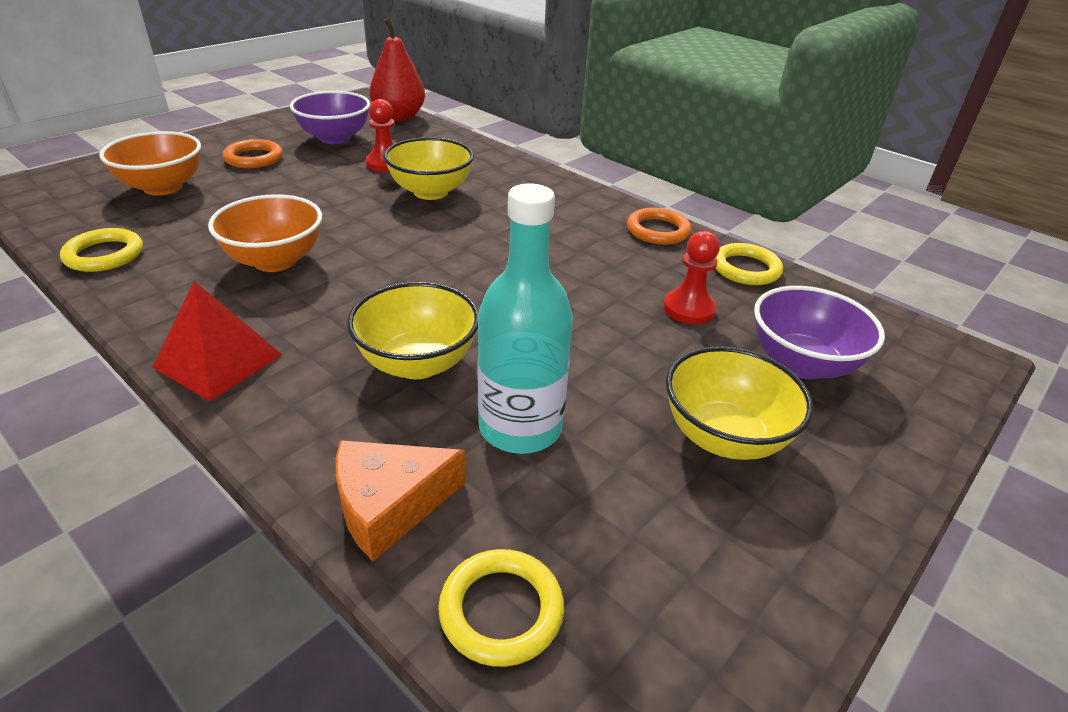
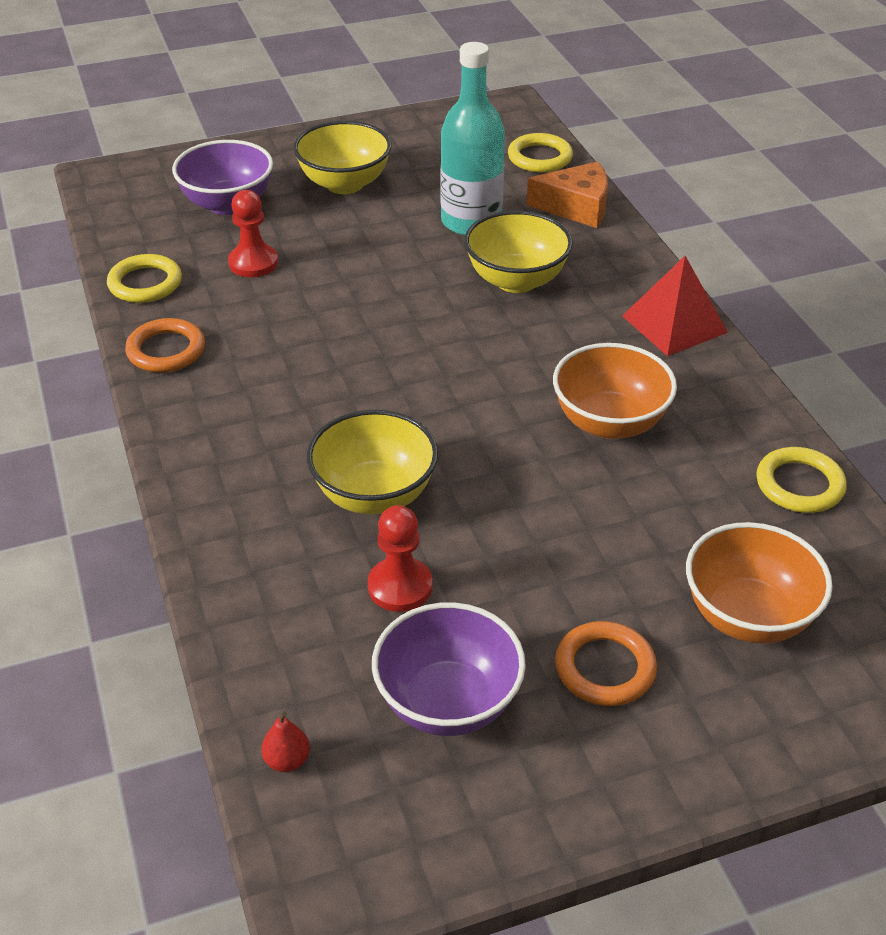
camera: 150 degrees left, 5 degrees up
(399, 117) = (287, 760): red pear -> red pear, size x0.41

